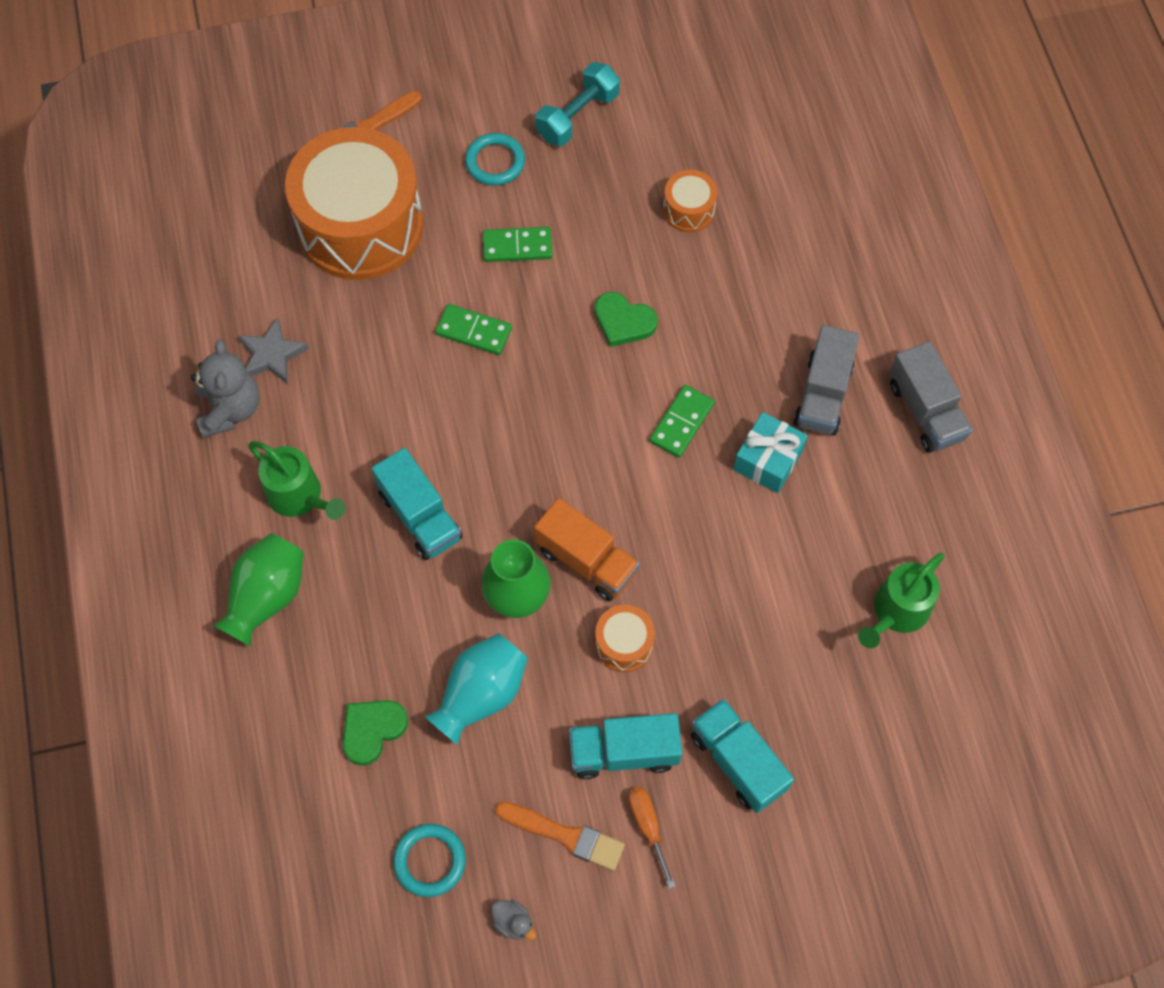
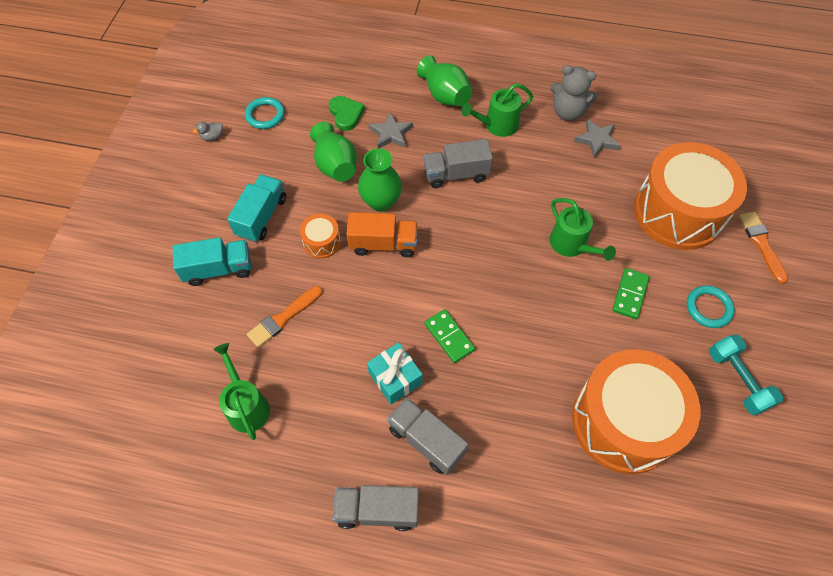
camera: 115 degrees right, 5 degrees down
(382, 642) = (391, 133): none -> grey star
(420, 516) = (456, 174): turquoise truck -> grey truck
(473, 331) = (571, 245): green domino -> green watering can
(481, 694) = (335, 165): turquoise vase -> green vase
(564, 835) = (238, 173): orange brush -> orange brush (283, 318)
(586, 560) = (383, 244): orange truck -> orange truck turned 150 degrees counterclockwise
(623, 322) = (543, 335): green heart -> none
(648, 827) = (215, 211): orange screwdriver -> none
(688, 210) = (623, 421): orange drum -> orange drum, size x2.40

